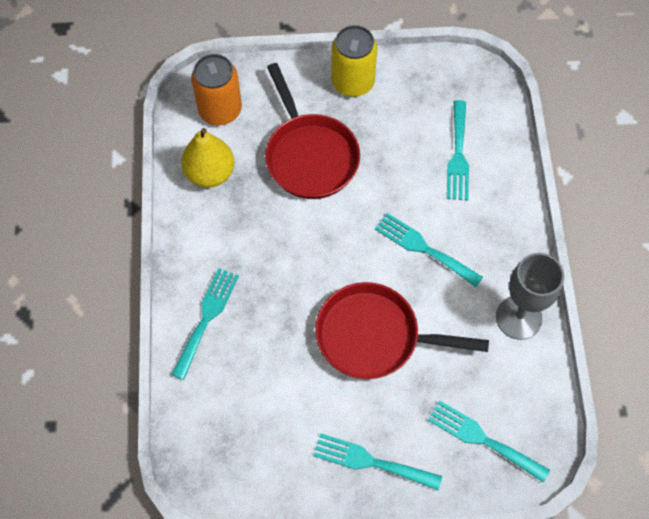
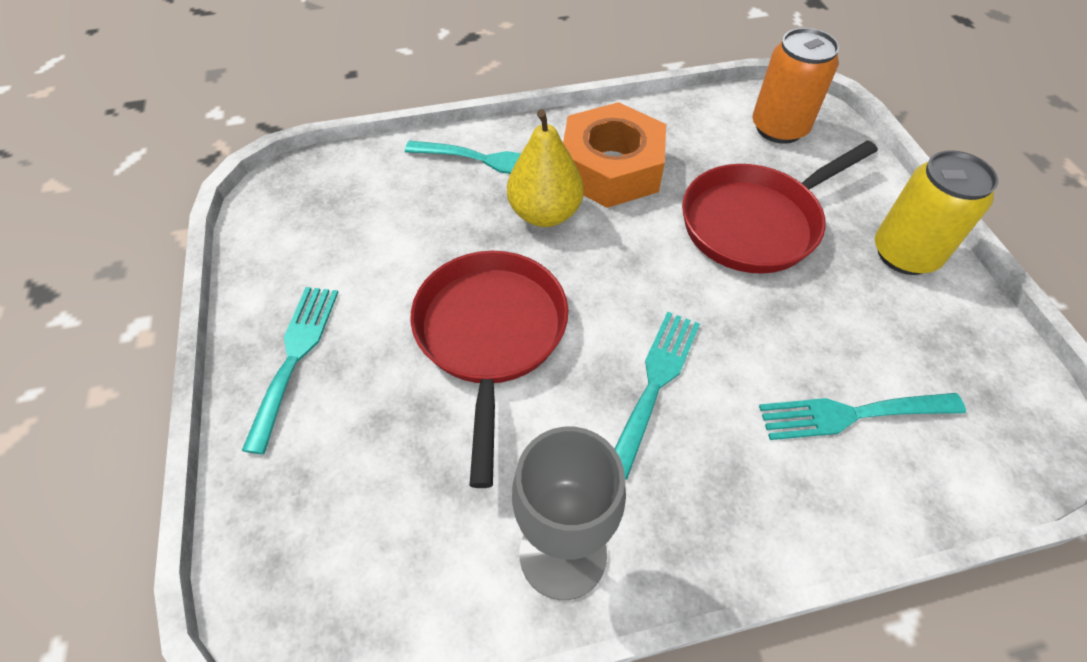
camera: 80 degrees right, 10 degrees down
(210, 173) = (685, 133): yellow pear -> yellow pear (545, 213)
(236, 232) = (611, 168): none -> orange nut
(482, 439) = (327, 512): turquoise fork -> none

